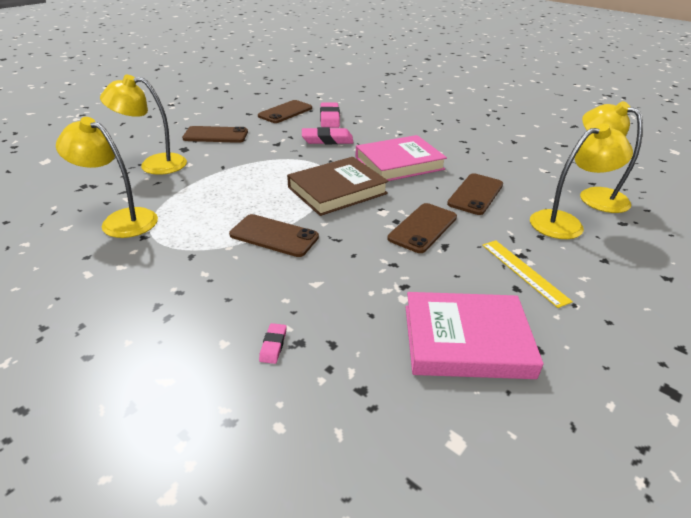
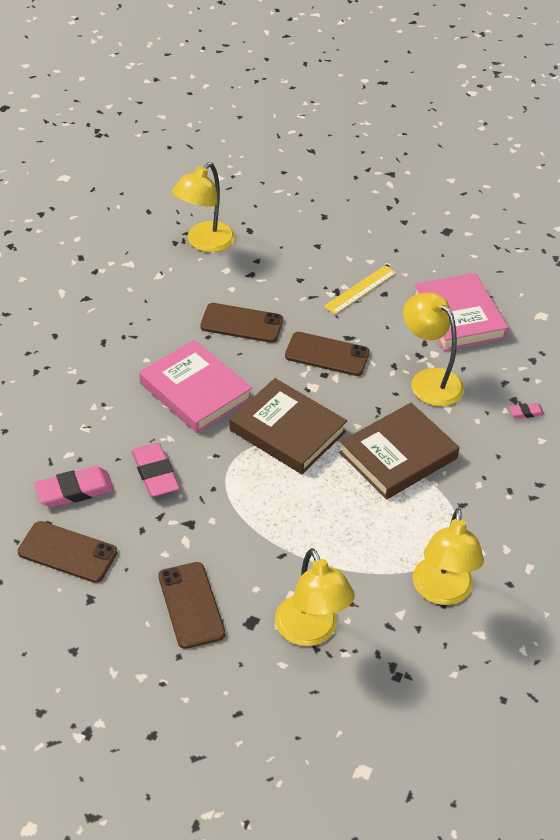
camera: 110 degrees left, 10 degrees up
(274, 236) = (398, 455): brown phone -> brown book
(565, 223) = (268, 264): yellow lamp -> yellow lamp (429, 380)

